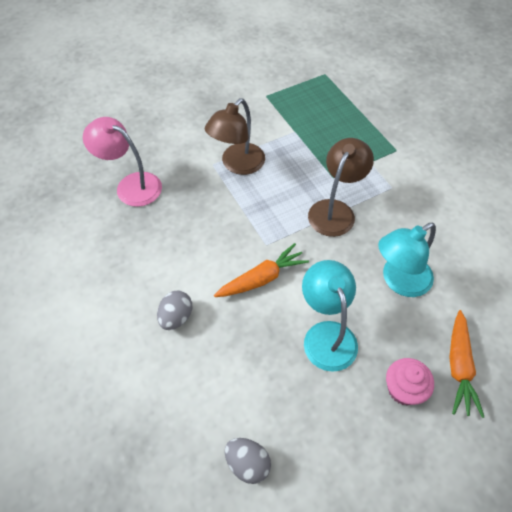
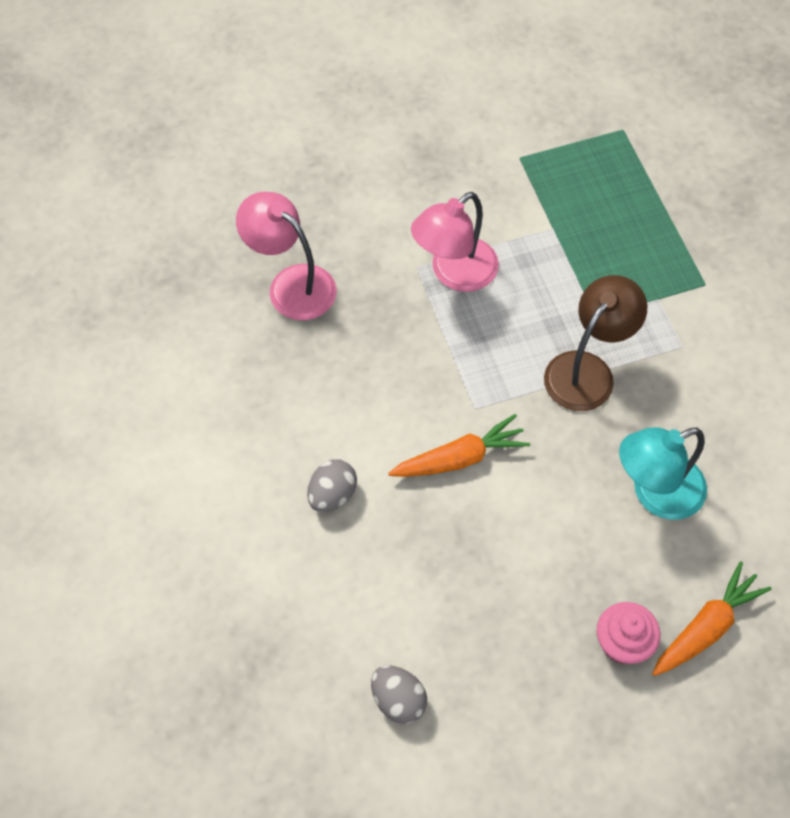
camera: 10 degrees right, 5 degrees up
(237, 165) = (454, 273): brown lamp -> pink lamp
(326, 334) = (534, 552): turquoise lamp -> none
(459, 367) = (707, 627): orange carrot -> orange carrot turned 150 degrees counterclockwise

